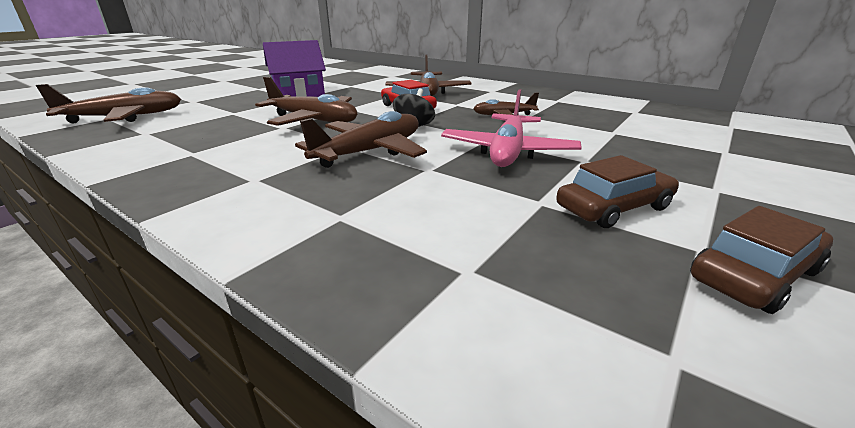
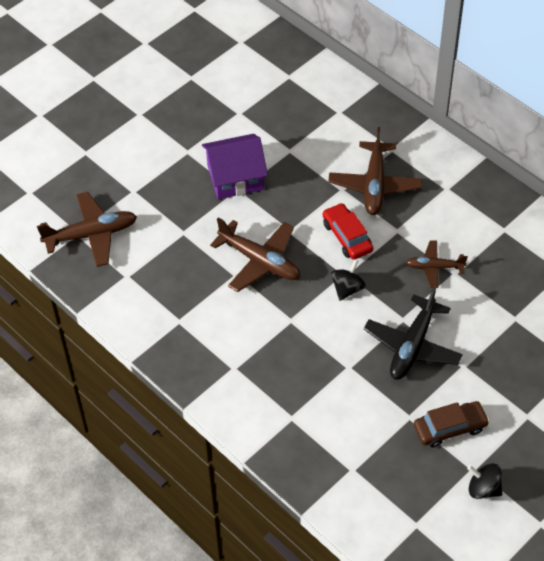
camera: 10 degrees right, 25 degrees up
(370, 152) = (310, 334): brown plane -> none
(507, 152) = (412, 346): pink plane -> black plane
(754, 274) = (483, 489): brown car -> black spinning top

